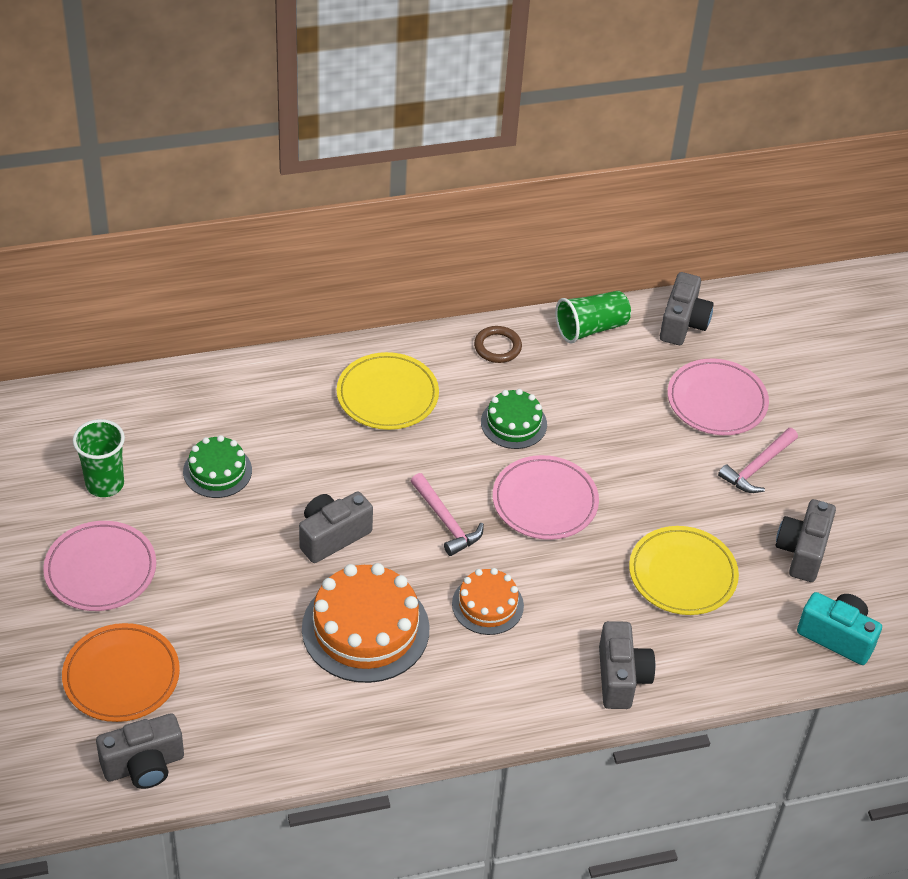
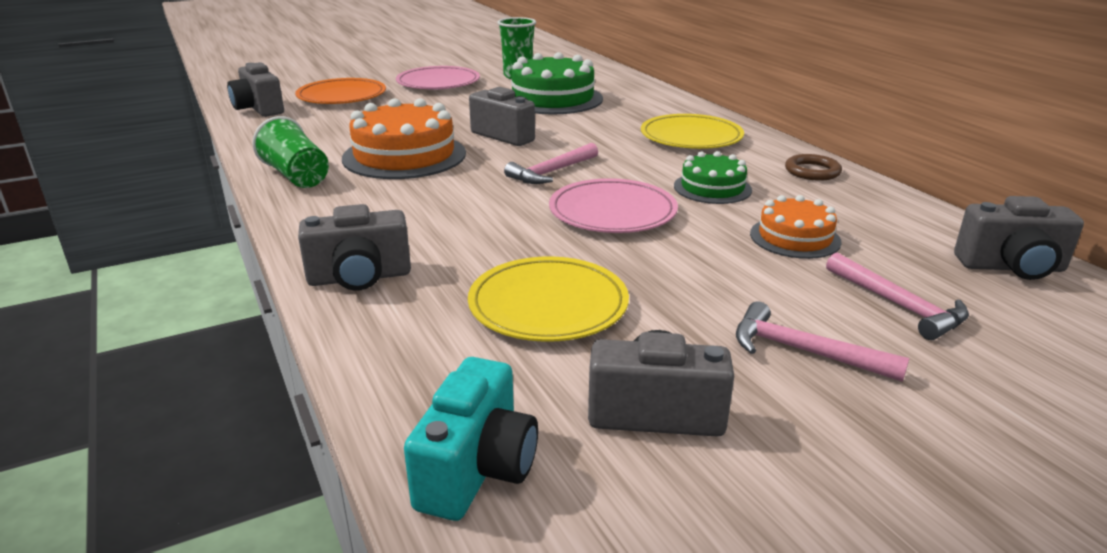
camera: 80 degrees right, 20 degrees down
(217, 471) = (552, 99): green cake -> green cake, size x1.75
(487, 605) = (450, 199): orange cake -> orange cake (795, 237)
(591, 328) = (910, 212): green cup -> green cup (296, 176)
(717, 401) = (898, 305): pink plate -> pink hammer

